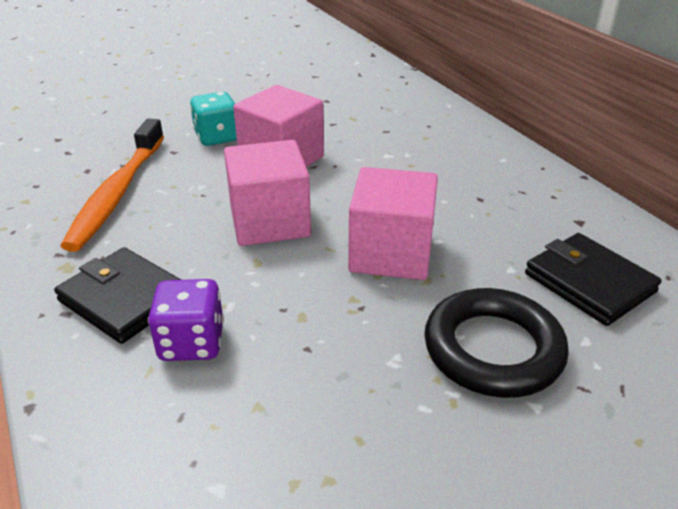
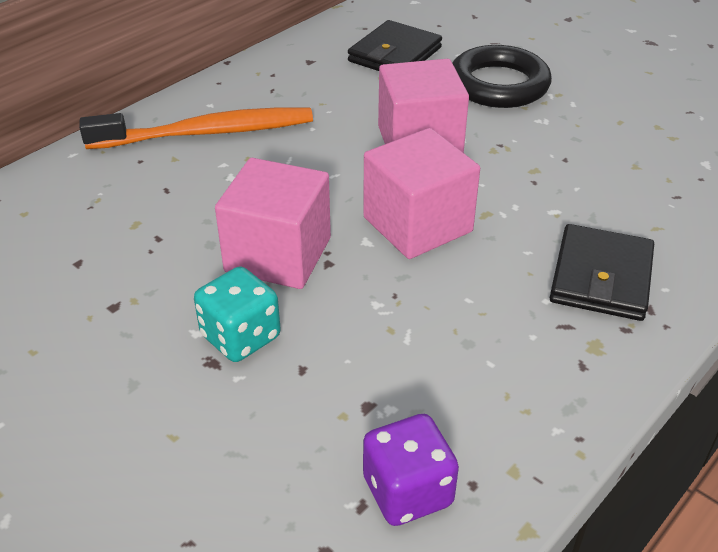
camera: 110 degrees left, 5 degrees up
(118, 193) = (437, 375): orange toothbrush -> orange toothbrush (207, 133)
(192, 342) = (612, 215): purple dice -> purple dice (407, 491)

